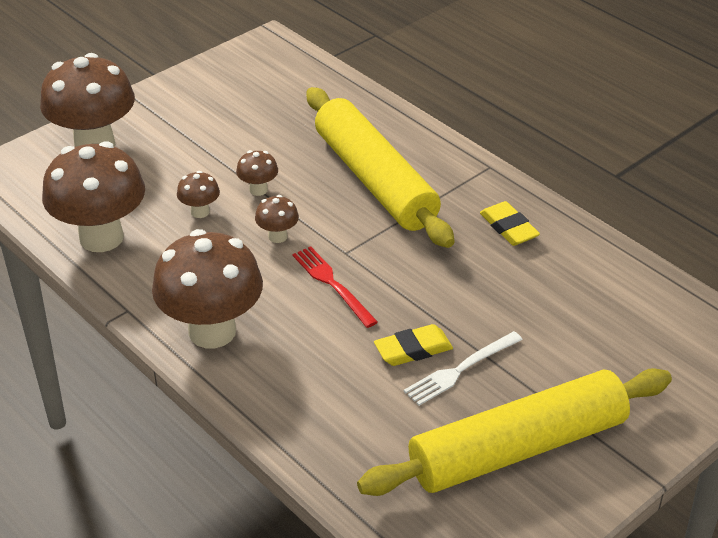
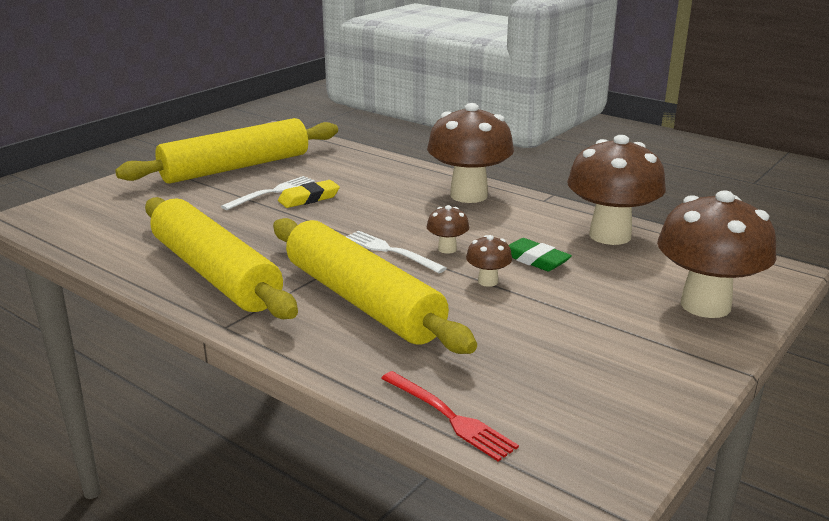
camera: 170 degrees right, 15 degrees down
(200, 212) = (535, 259): brown mushroom -> green eraser
(332, 284) = (383, 225): red fork -> red fork (449, 417)
(335, 240) = (390, 251): none -> white fork
(509, 228) = (215, 273): yellow eraser -> yellow rolling pin

